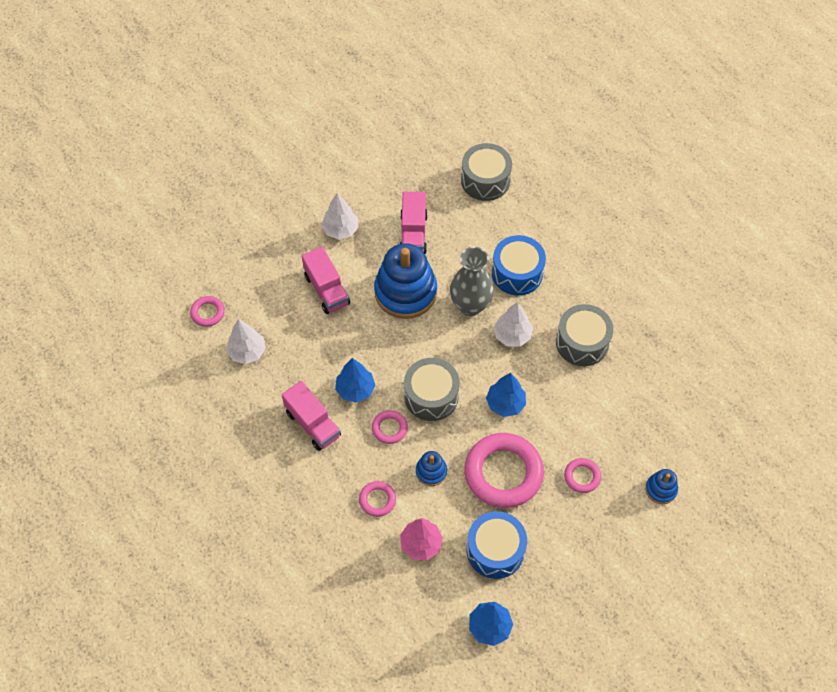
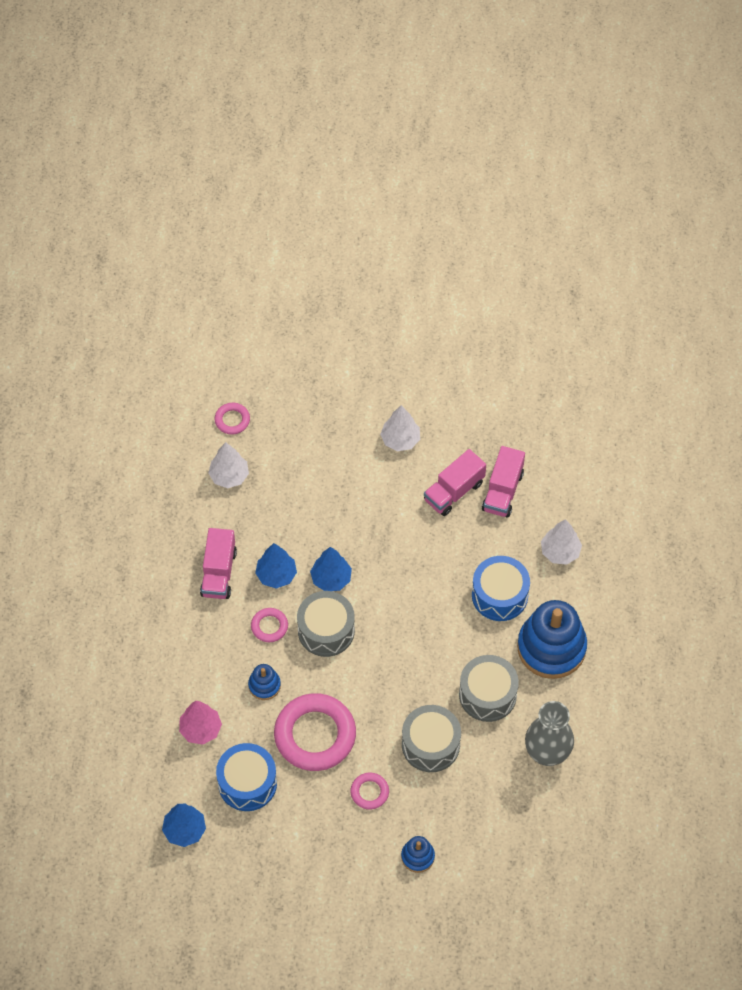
camera: 45 degrees right, 0 degrees up
(327, 290) = (338, 479): pink truck -> pink truck (502, 491)
(377, 500) = (204, 670): pink ring -> none
(405, 292) = (395, 533): blue stacking toy -> blue stacking toy (551, 647)
(470, 305) = (433, 588): grey vase -> grey vase (547, 753)
(485, 180) = (561, 497): grey drum -> grey drum (430, 745)
(505, 403) = (374, 686): blue tree -> blue tree (331, 579)
(512, 335) = (439, 640): white tree -> white tree (560, 552)

